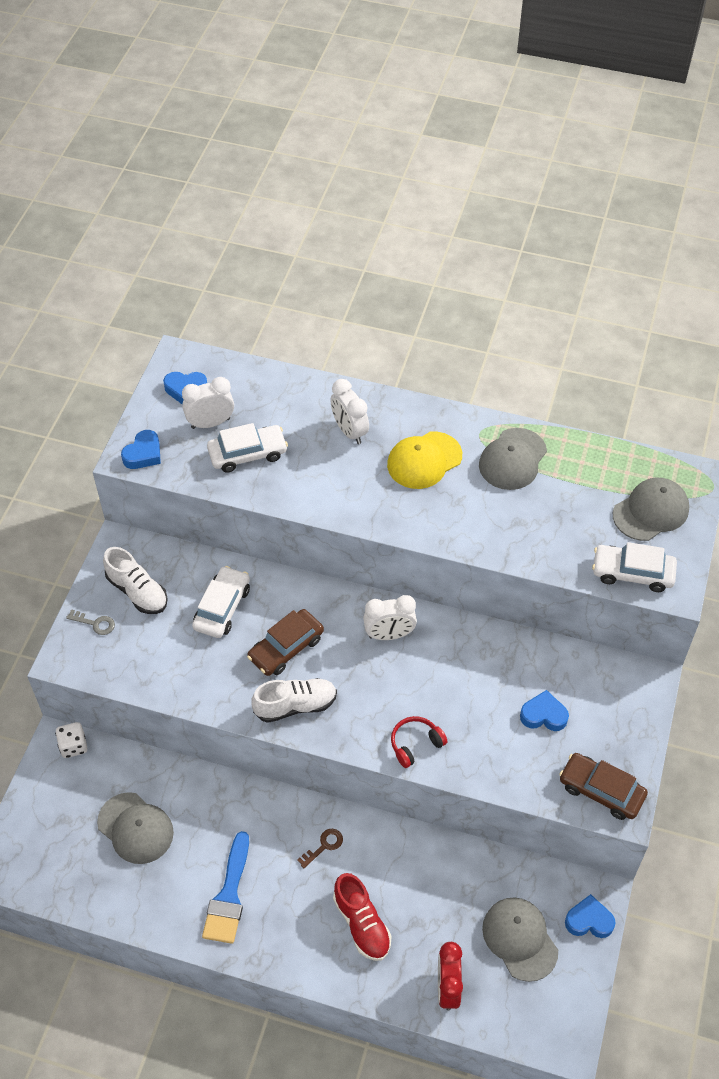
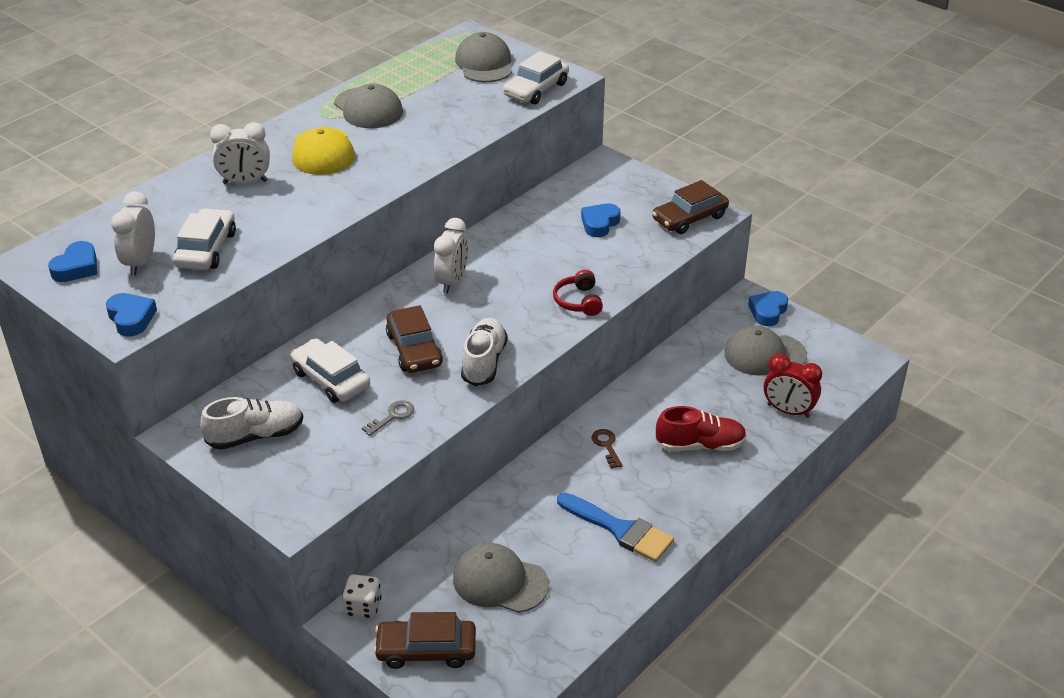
camera: 65 degrees left, 15 degrees down
(49, 807) = (426, 650): none -> brown car
(95, 623) = (268, 480): grey key -> grey key (393, 416)
(135, 828) = (500, 581): grey cap -> grey cap turned 135 degrees counterclockwise

